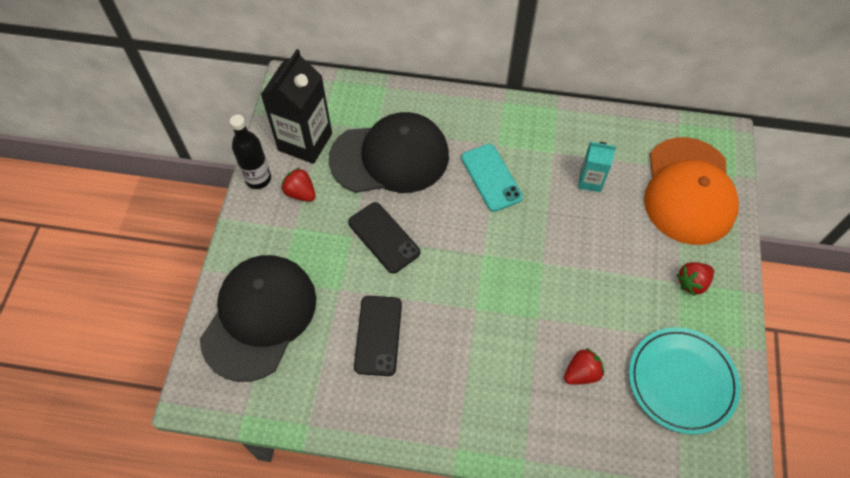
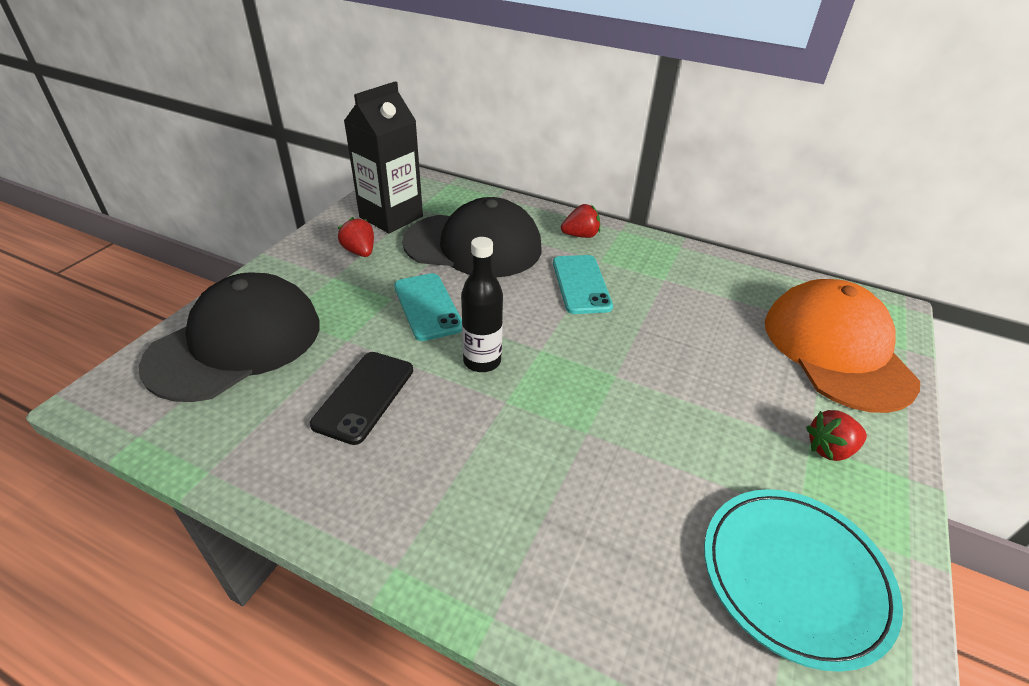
camera: 15 degrees right, 20 degrees down
(258, 179) = (324, 233): black bottle -> black bottle (482, 361)
(383, 237) = (427, 307): black phone -> turquoise phone
(581, 373) = (629, 518): red strawberry -> red strawberry (580, 235)
(590, 181) = (704, 312): turquoise carton -> none
(688, 191) = (836, 350): orange cap -> orange cap turned 150 degrees clockwise

